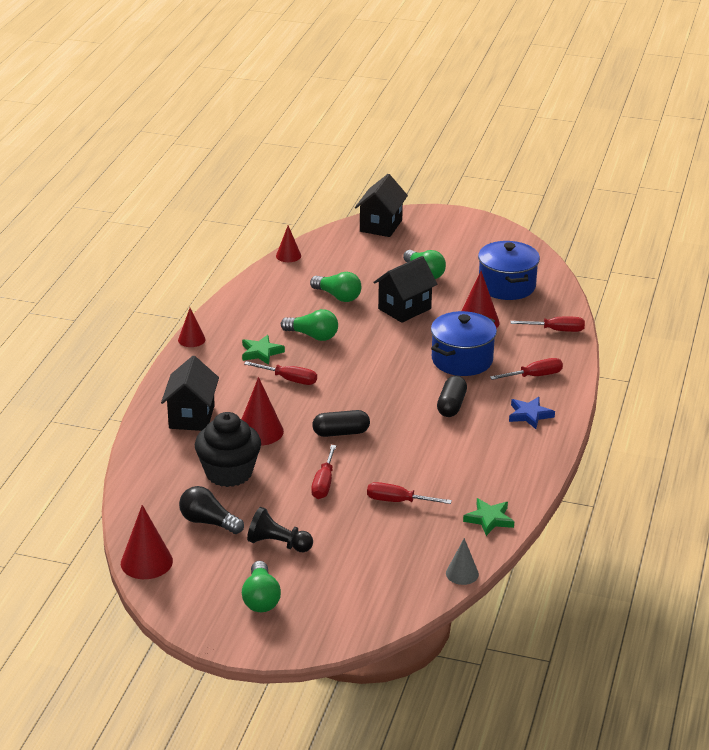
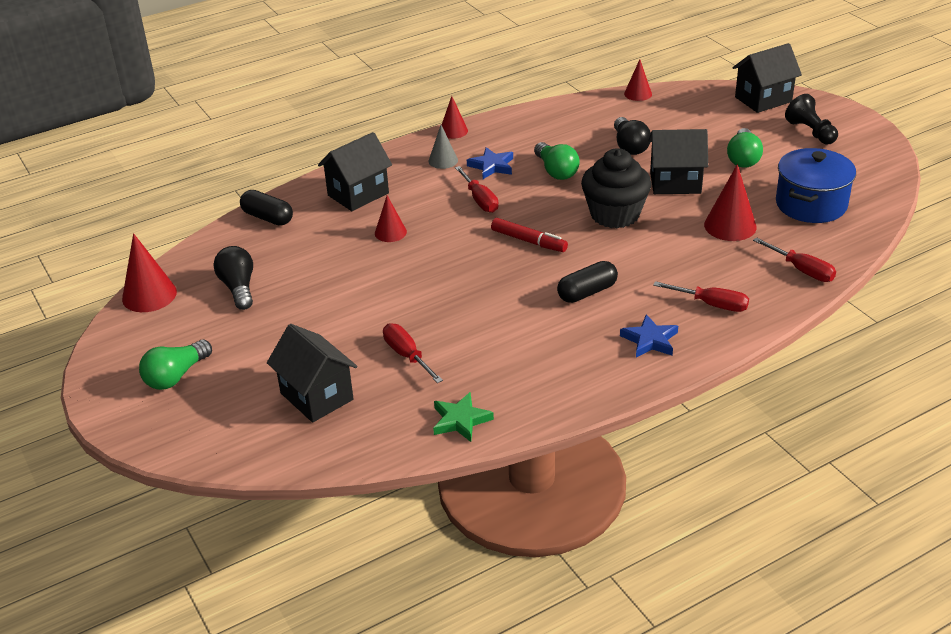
camera: 45 degrees right, 5 degrees up
(229, 473) = (315, 255): black cupcake -> black cupcake (615, 214)
(260, 431) = (390, 232): red cone -> red cone, size x0.63
(261, 352) = (492, 166): green star -> blue star
(278, 544) = (259, 337): black pawn -> black pawn (811, 132)
(324, 483) = (372, 304): red screwdriver -> none
(338, 296) = (629, 146): green light bulb -> black light bulb
(341, 433) = (452, 267): black capsule -> black capsule (267, 218)
(365, 391) = (529, 241): none -> red marker
(379, 556) = (316, 396): none -> black house
(462, 360) = (660, 255): blue pot -> none
(462, 573) = (359, 457): grey cone -> grey cone (443, 160)

